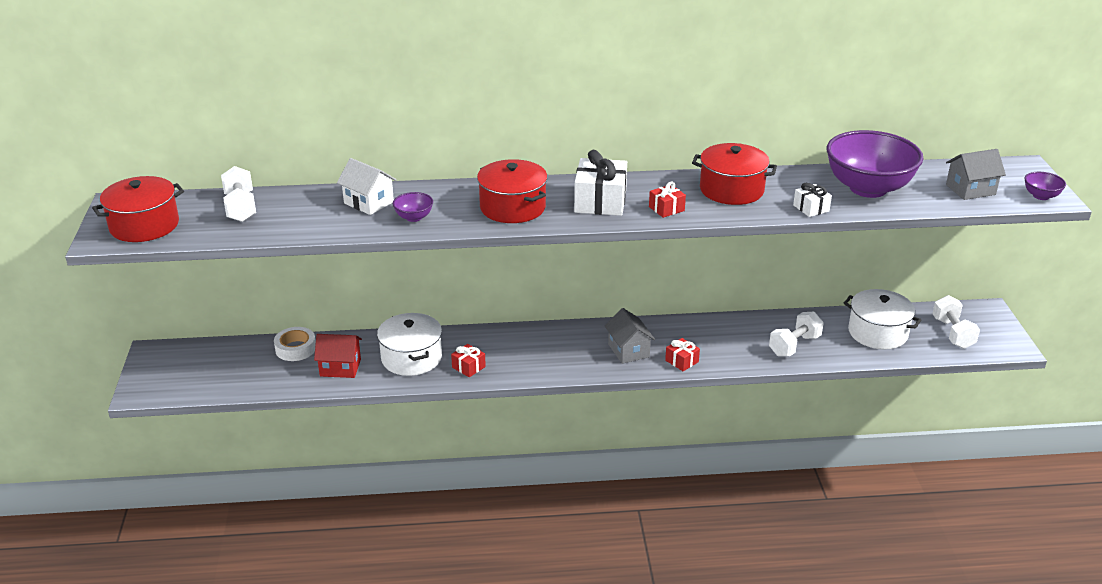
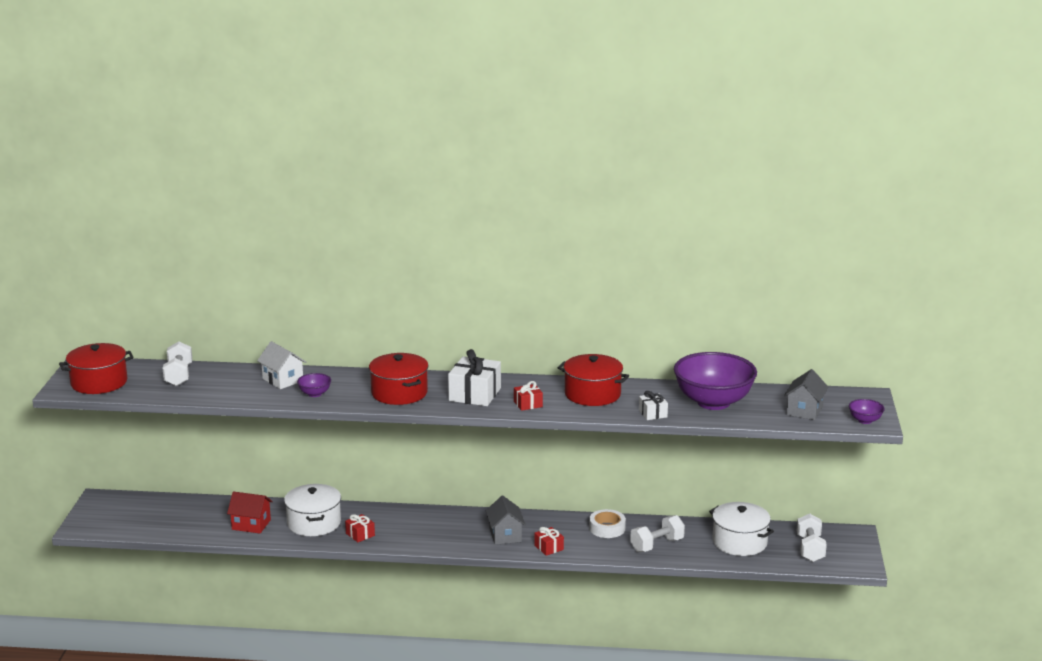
camera: 10 degrees right, 10 degrees down
(295, 348) = (218, 507): white tape -> white tape (607, 528)
(970, 190) = (804, 410): grey house -> grey house turned 60 degrees counterclockwise

